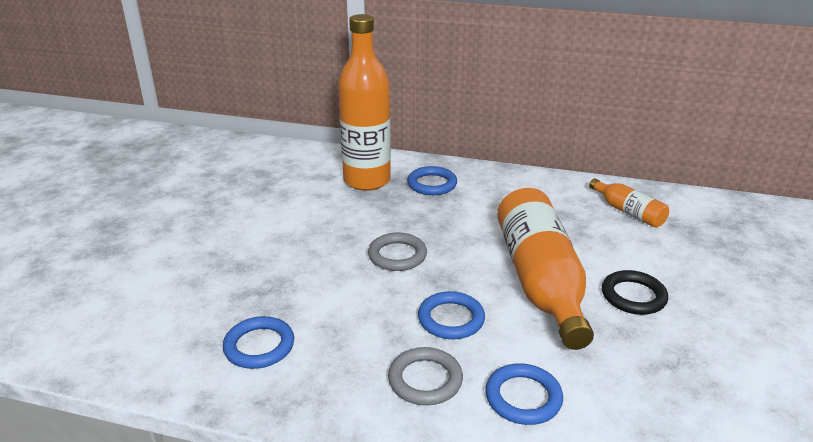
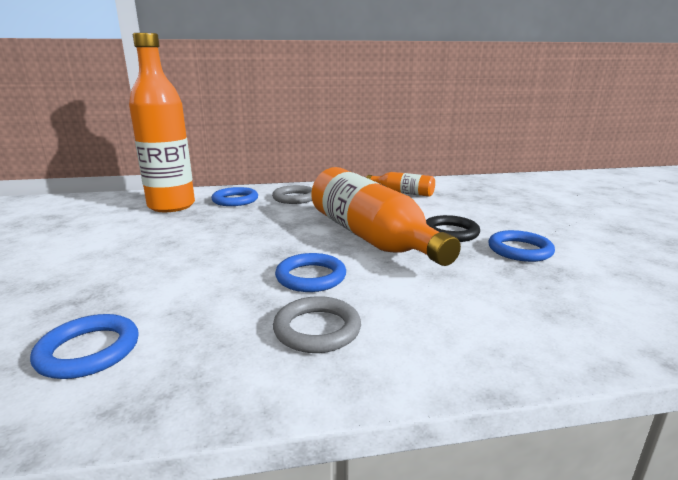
camera: 25 degrees left, 10 degrees down
(397, 255) = (228, 245): grey ring -> grey ring (295, 198)
(523, 397) = (425, 317): blue ring -> blue ring (519, 250)

